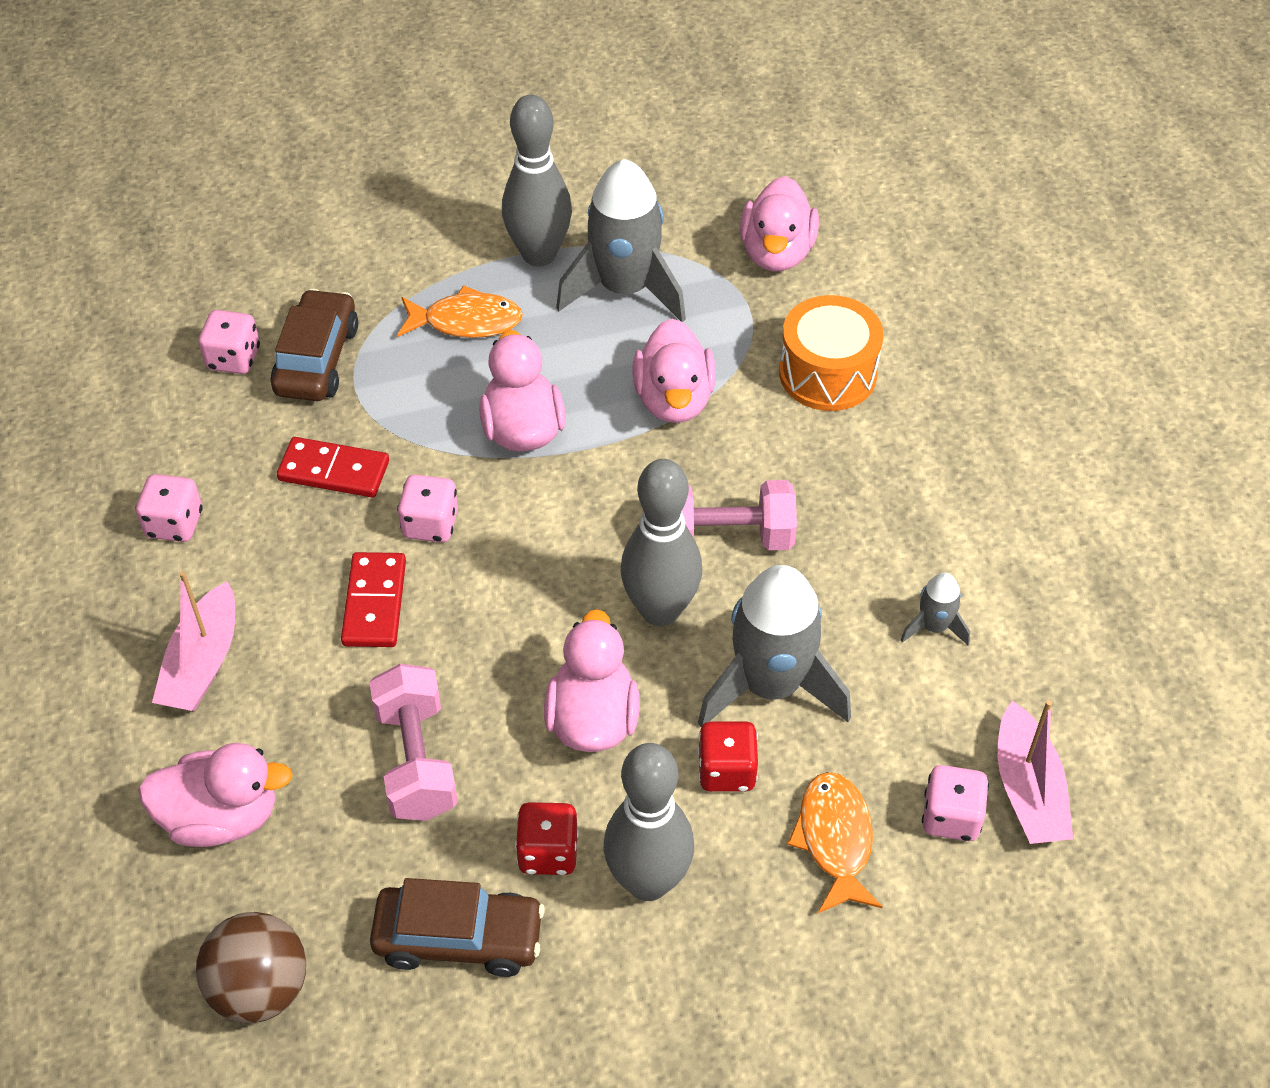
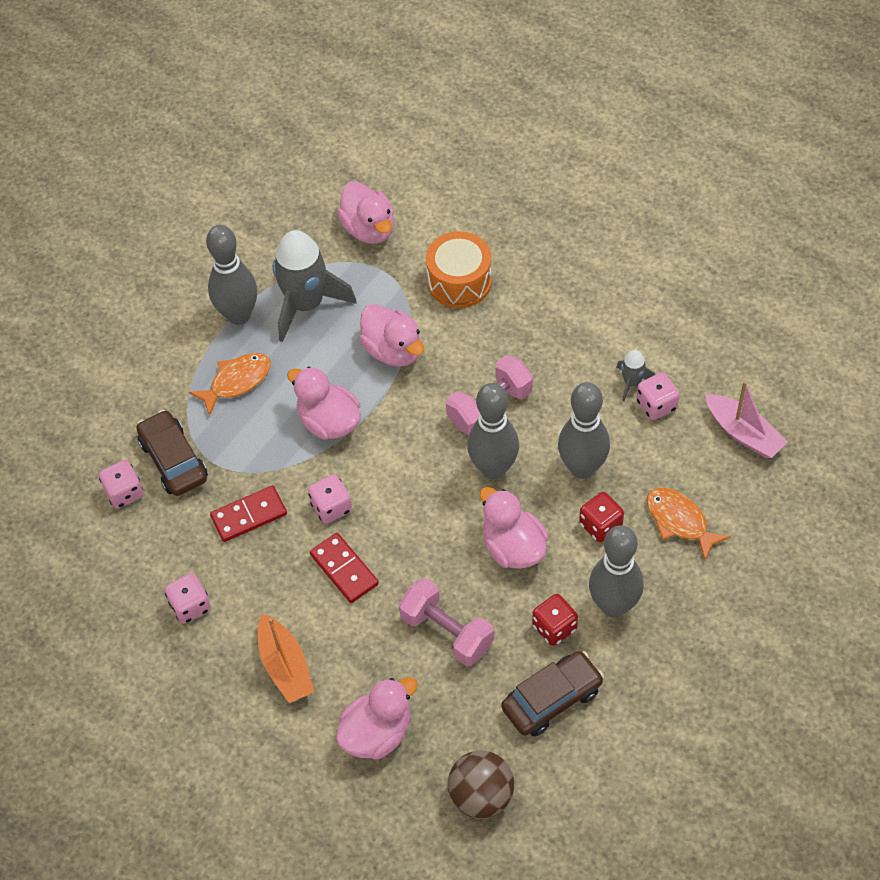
camera: 35 degrees left, 5 degrees up
(202, 663) = (285, 666): pink boat -> orange boat
(770, 685) = (582, 468): grey rocket -> grey bowling pin
(951, 817) = (721, 471): pink dice -> pink dice (656, 405)

